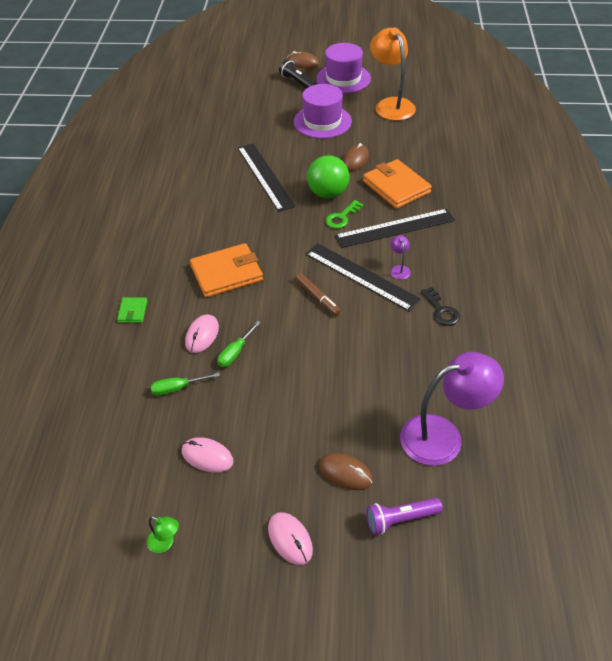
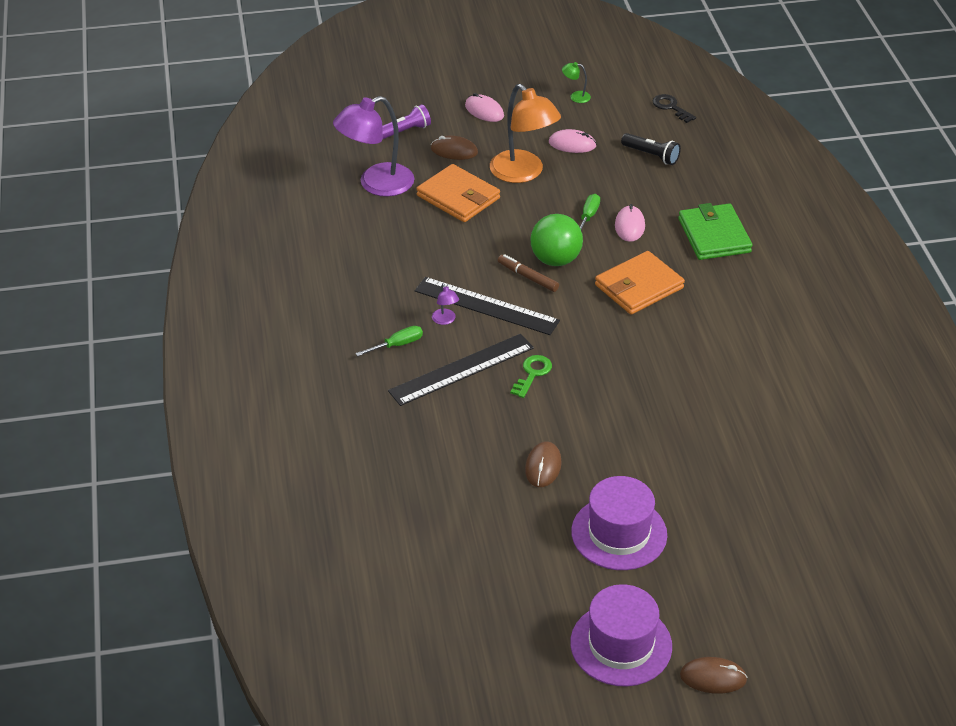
camera: 165 degrees right, 5 degrees down
(133, 311) = (714, 235): green wallet -> green wallet, size x2.08
(177, 388) = (626, 183): green screwdriver -> green screwdriver (397, 345)
(265, 176) = (659, 418): black ruler -> none
(297, 82) = (699, 620): black flashlight -> black flashlight (651, 155)
(328, 193) = (562, 405): green ball -> green ball (555, 260)
(391, 105) = (518, 590): orange lamp -> orange lamp (523, 173)
(396, 187) = (473, 430): orange wallet -> orange wallet (458, 197)
(441, 310) = (391, 284): black key -> black key (671, 107)

